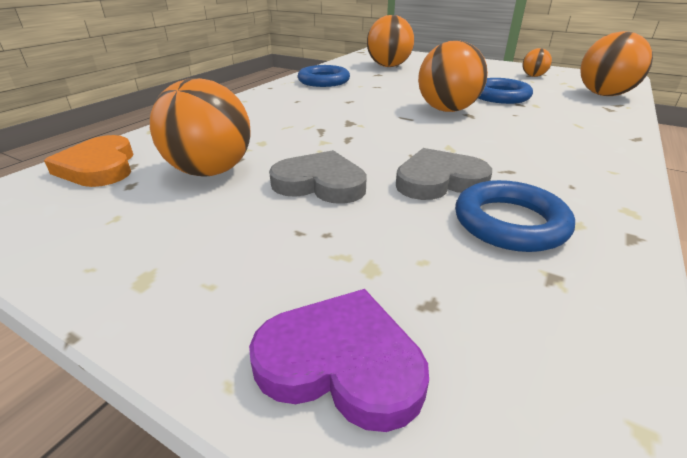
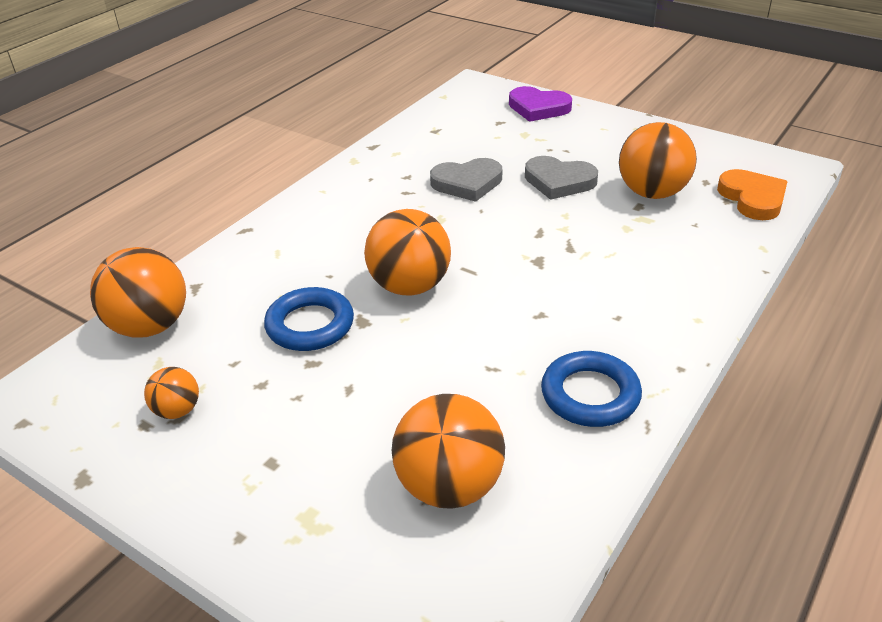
camera: 175 degrees left, 5 degrees up
(510, 223) = (437, 154): blue ring -> none

